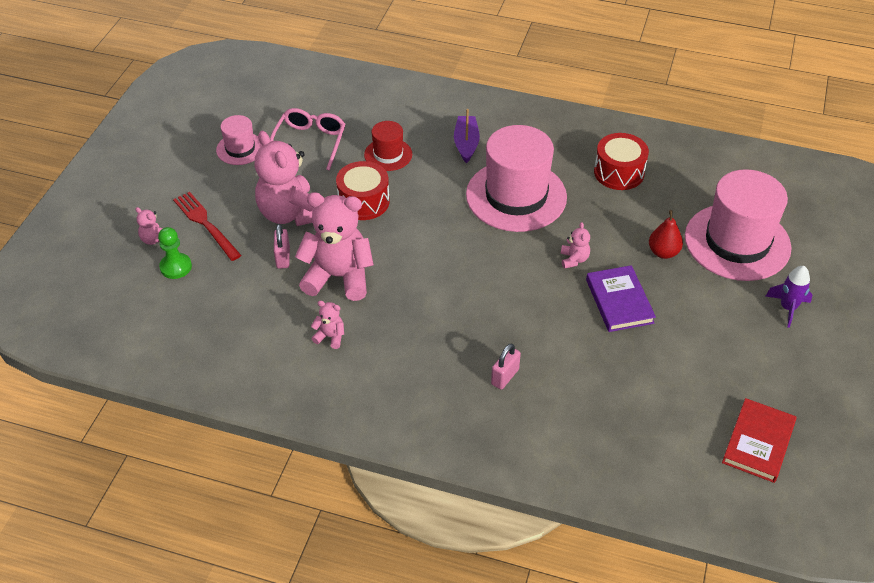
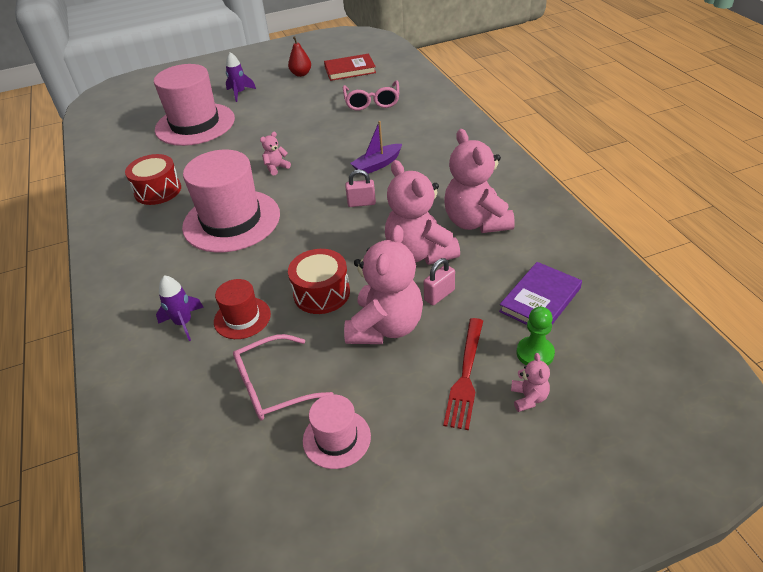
camera: 125 degrees left, 5 degrees down
(330, 336) = (476, 222): pink teddy bear -> pink teddy bear, size x2.32
(417, 128) = (184, 323): none -> purple rocket
(466, 143) = (183, 280): purple boat -> purple boat (377, 165)
(505, 377) = (409, 145): pink padlock -> pink padlock (361, 203)
(619, 301) = (296, 138): purple book -> purple book (540, 300)
(640, 408) = (372, 101): none -> pink glasses
(663, 252) = (232, 142): red pear -> red pear (301, 74)

